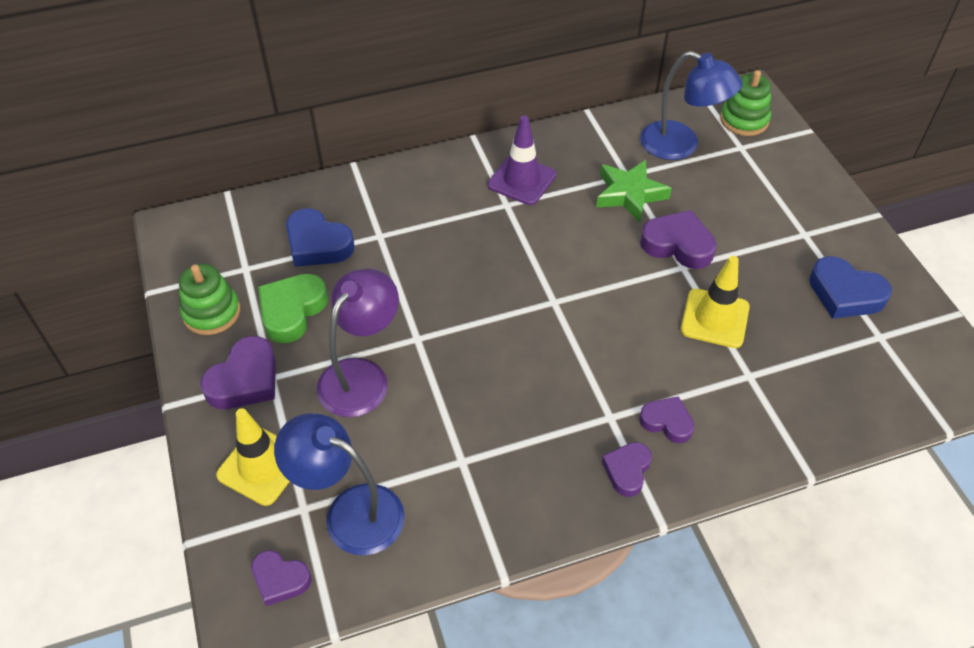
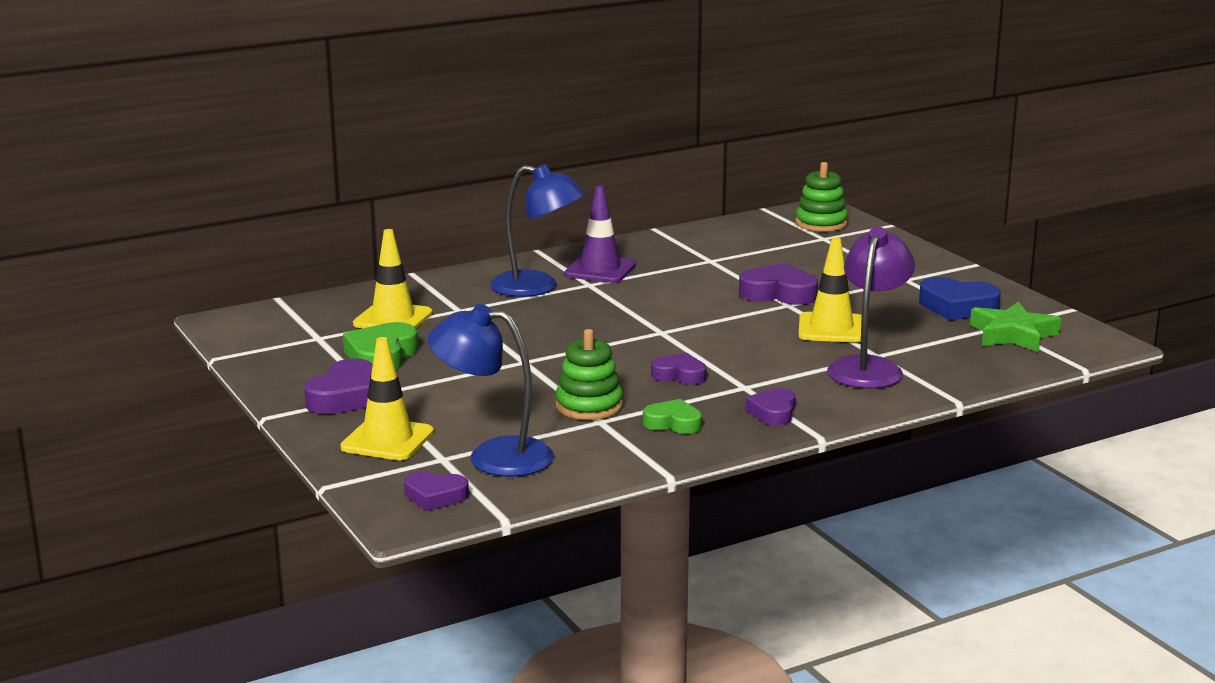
camera: 10 degrees left, 30 degrees down
(211, 312) = (292, 363): green stacking toy -> green stacking toy (589, 406)
(317, 244) = (393, 319): blue heart -> yellow traffic cone
(361, 376) = (473, 385): purple lamp -> purple lamp (868, 367)
(528, 476) = (673, 423): none -> green heart
(629, 194) = (717, 270): green star -> green star (1013, 334)
(667, 422) = (803, 385): purple heart -> purple heart (679, 375)
(680, 145) = (760, 241): blue lamp -> blue lamp (537, 287)

